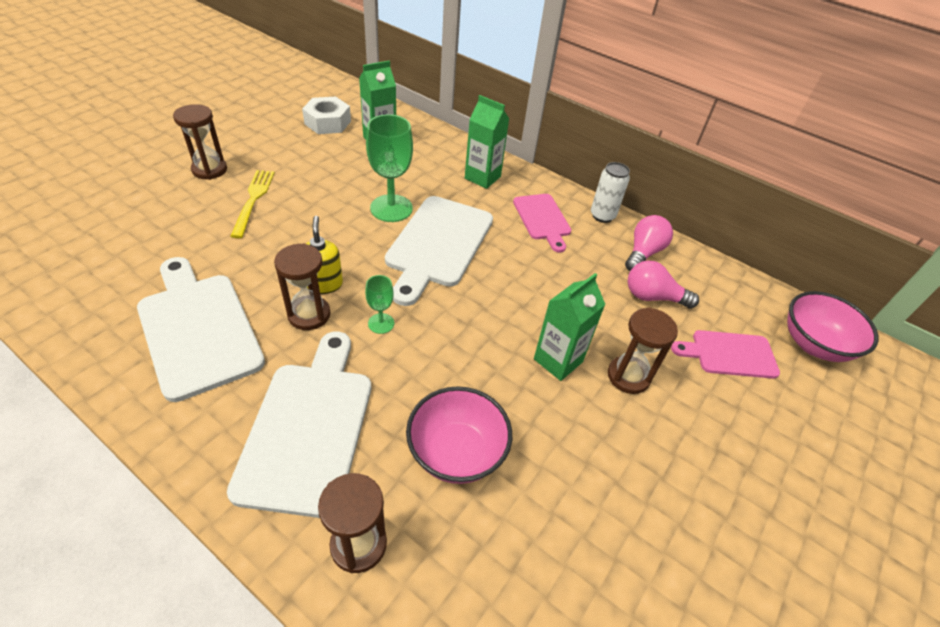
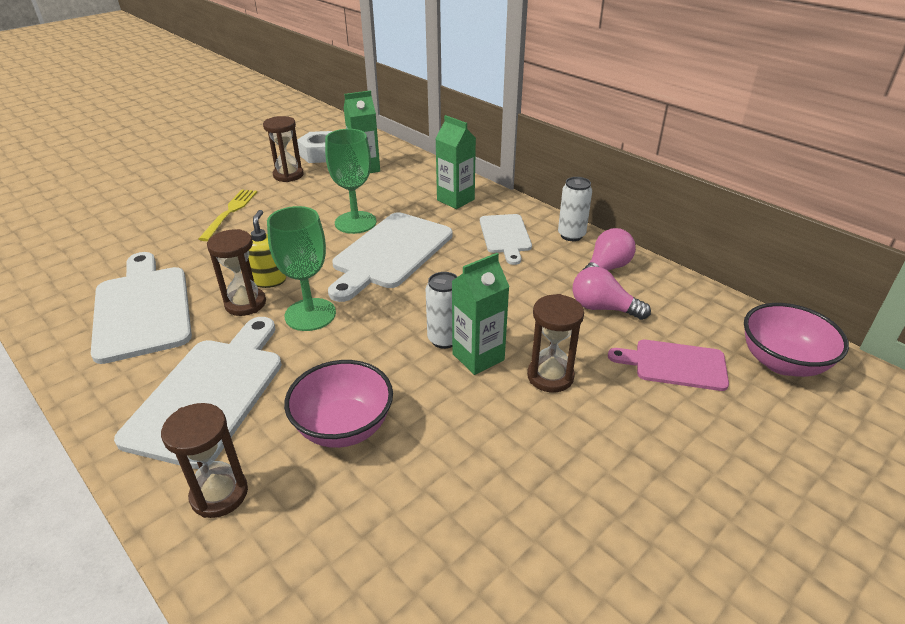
camera: 15 degrees right, 10 degrees down
(209, 170) = (200, 188): brown hourglass -> brown hourglass (288, 175)
(381, 323) = (310, 314): green goblet -> green goblet, size x1.95
(521, 343) = (444, 339): none -> white can
(542, 219) = (505, 236): pink cutting board -> white cutting board

